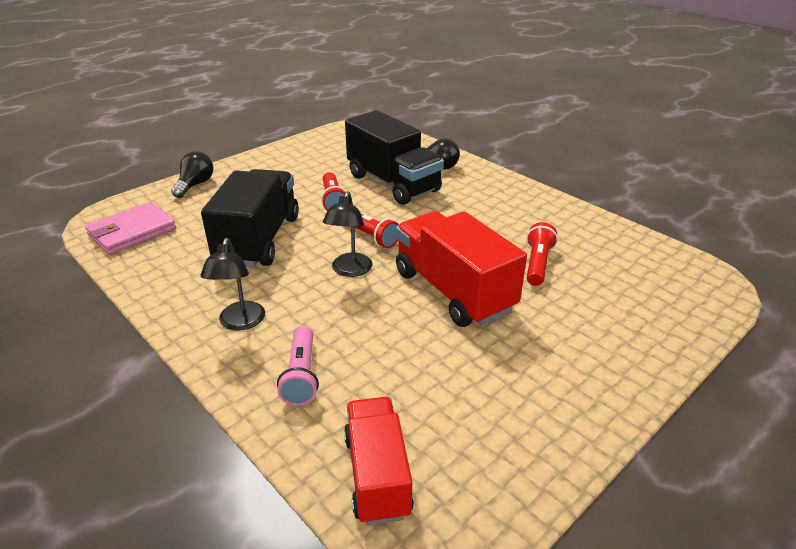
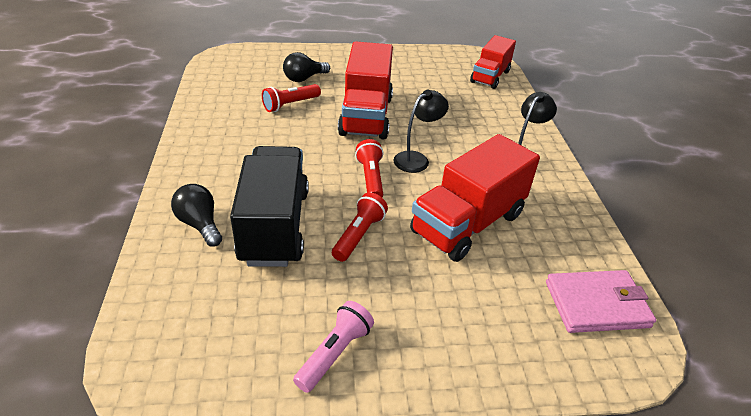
camera: 145 degrees left, 5 degrees up
(195, 185) = (498, 362): black light bulb -> black light bulb (304, 78)
(259, 240) = (467, 223): black truck -> red truck
(301, 375) = (498, 119): pink flashlight -> pink flashlight (335, 353)

